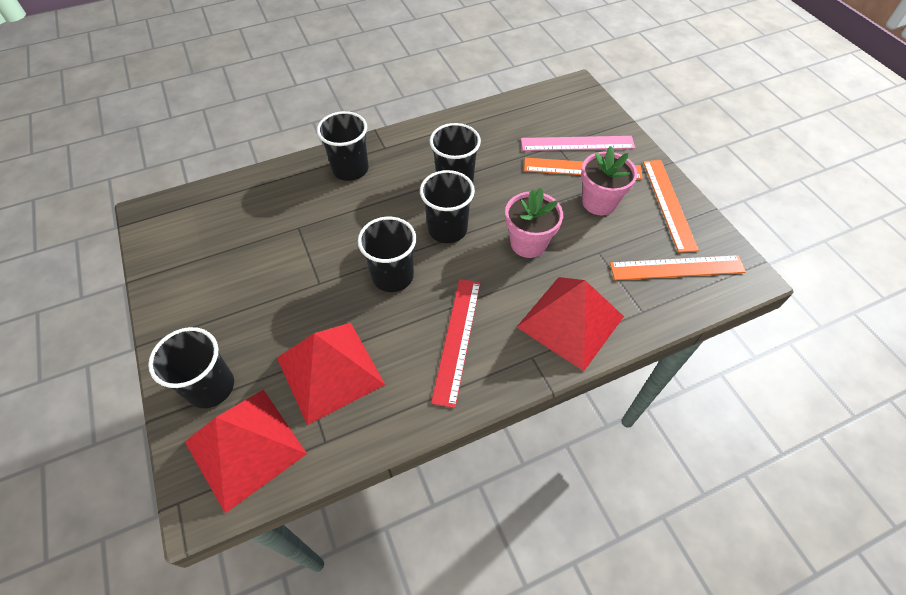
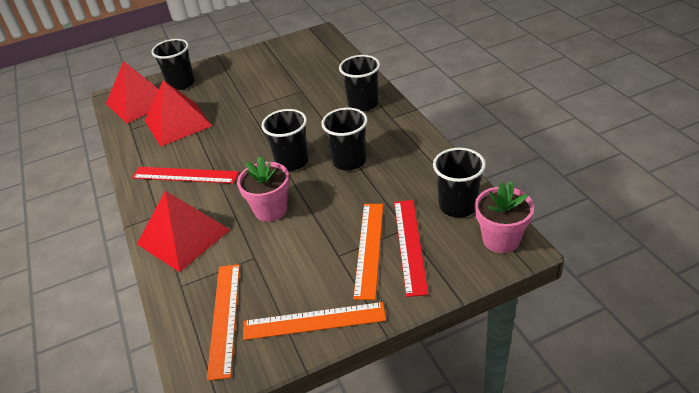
camera: 95 degrees right, 15 degrees down
(393, 276) = (248, 139): black cup -> black cup (458, 206)
(577, 143) = (410, 245): pink ruler -> red ruler
(599, 202) = (319, 260): pink flower pot -> pink flower pot (501, 239)

